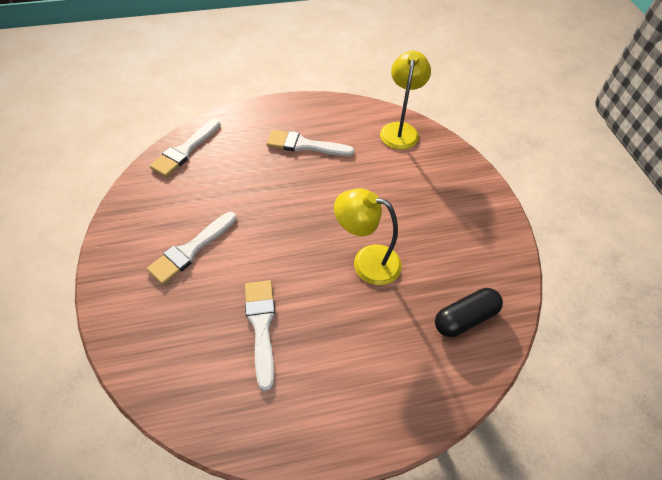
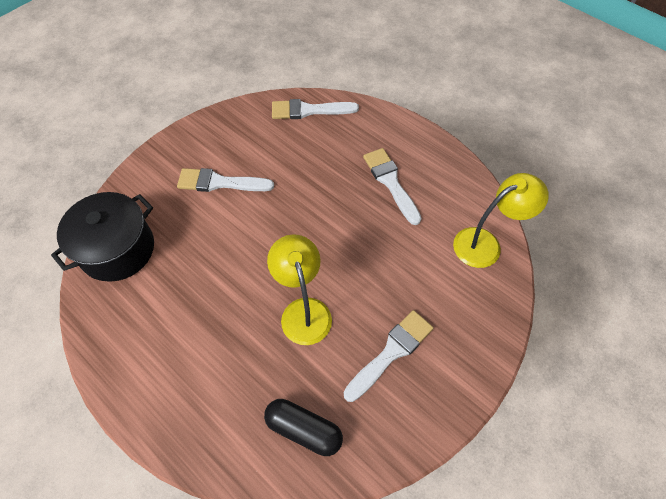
camera: 55 degrees right, 5 degrees up
(180, 372) = (118, 249): none -> black pot
(261, 326) = (187, 274): white brush -> white brush (391, 352)

